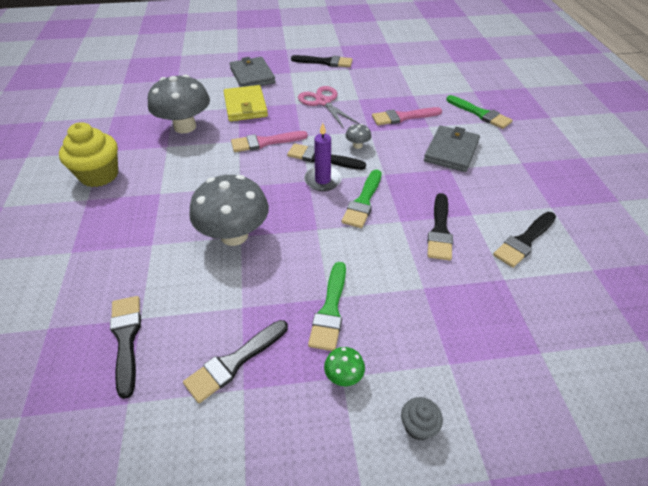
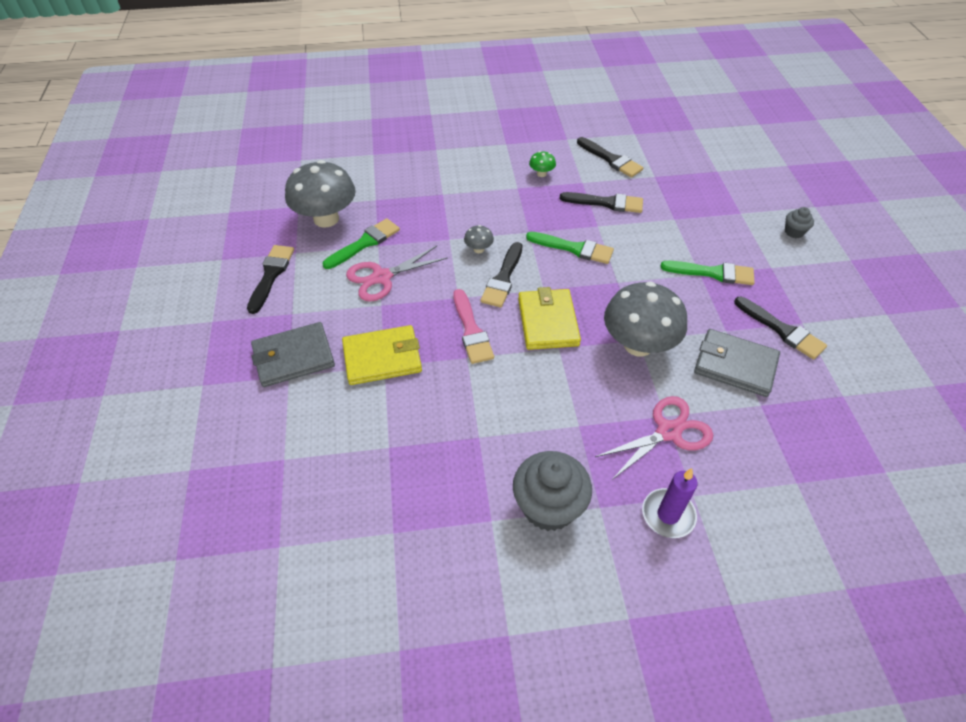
camera: 90 degrees left, 5 degrees up
(99, 175) = (548, 506): yellow cupcake -> grey cupcake
(126, 339) = (786, 410): black brush -> none
(135, 244) = (668, 432): none -> pink scissors
(185, 127) = (431, 423): grey mushroom -> grey mushroom (326, 219)
(269, 181) = (548, 322): none -> yellow wallet
(322, 180) = (542, 278): purple candle -> purple candle (668, 515)
(343, 376) = (770, 266): green mushroom -> green mushroom (541, 174)
(403, 117) = (423, 211): pink brush -> none
(451, 151) = (489, 183): grey wallet -> grey wallet (735, 365)
(480, 114) = (421, 155): green brush -> green brush (365, 243)

